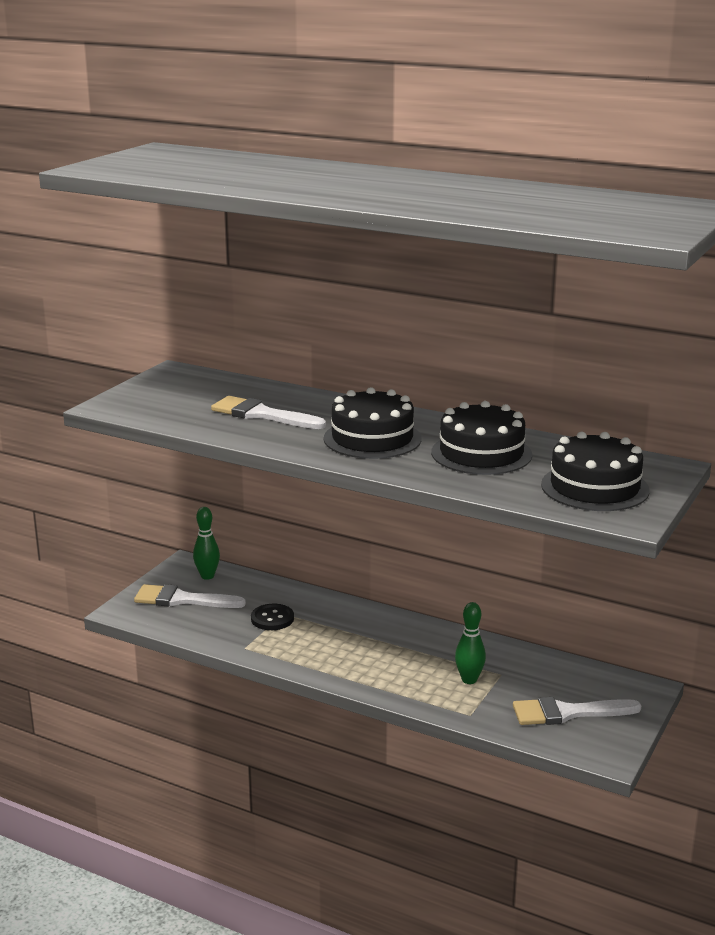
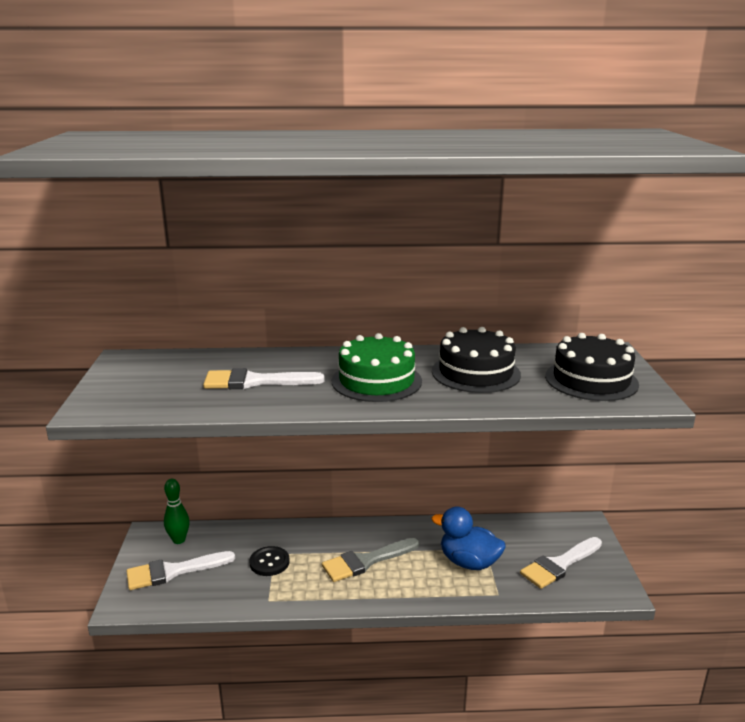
camera: 30 degrees left, 0 degrees up
(365, 646) = (366, 561): none -> grey brush
(372, 438) = (376, 381): black cake -> green cake
(469, 680) = (469, 562): green bowling pin -> blue duck

